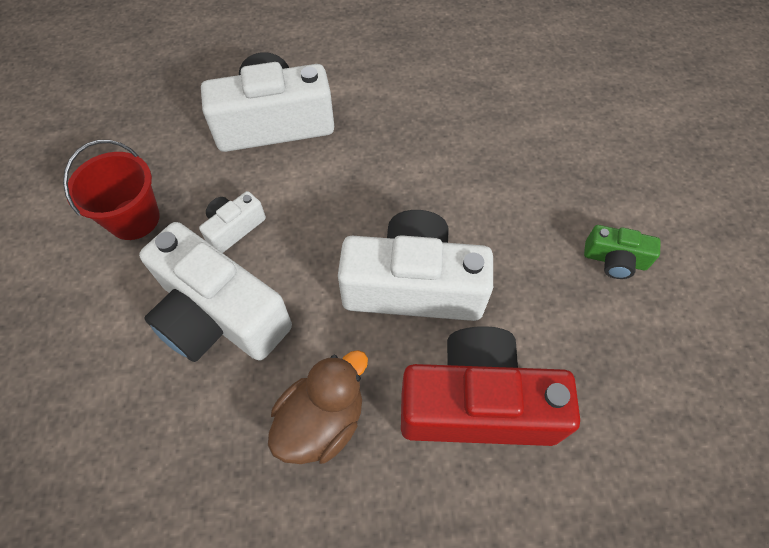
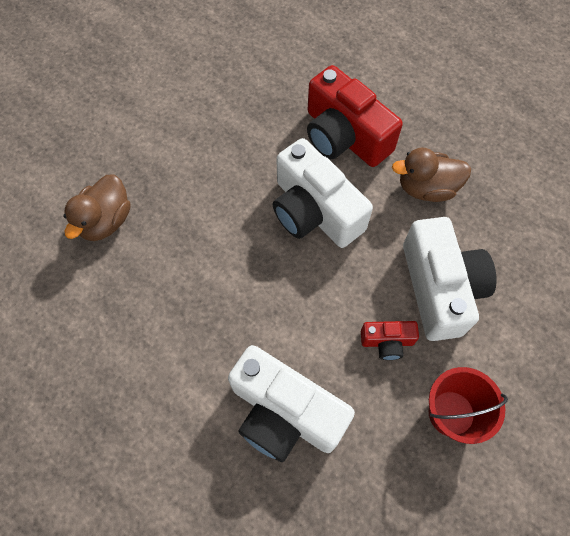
camera: 135 degrees left, 5 degrees up
(234, 228) = (387, 342): white camera -> red camera
(566, 129) = (106, 221): none -> brown duck
(614, 260) = (196, 134): green camera -> none

